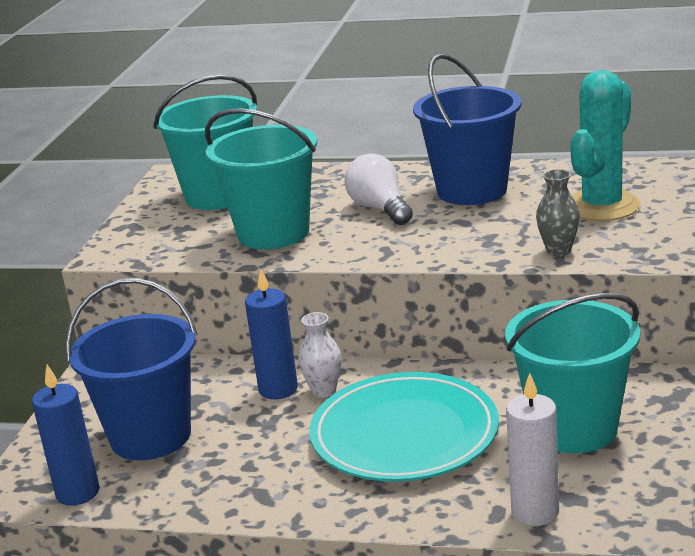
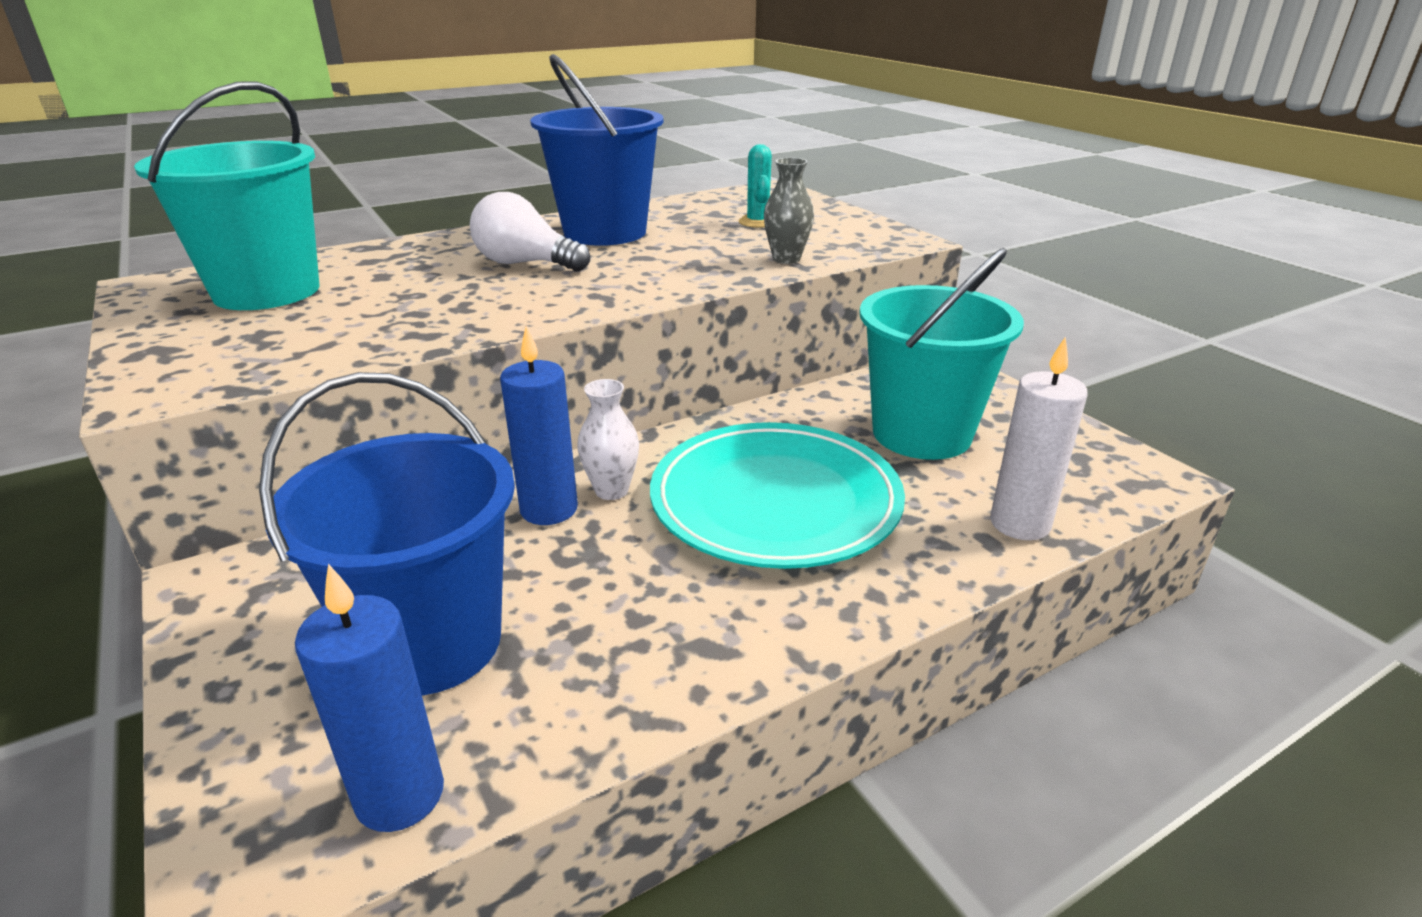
camera: 45 degrees left, 5 degrees up
(273, 233) = (418, 311): turquoise bucket -> none
(602, 206) = (757, 222): turquoise cactus -> turquoise cactus, size x0.49

